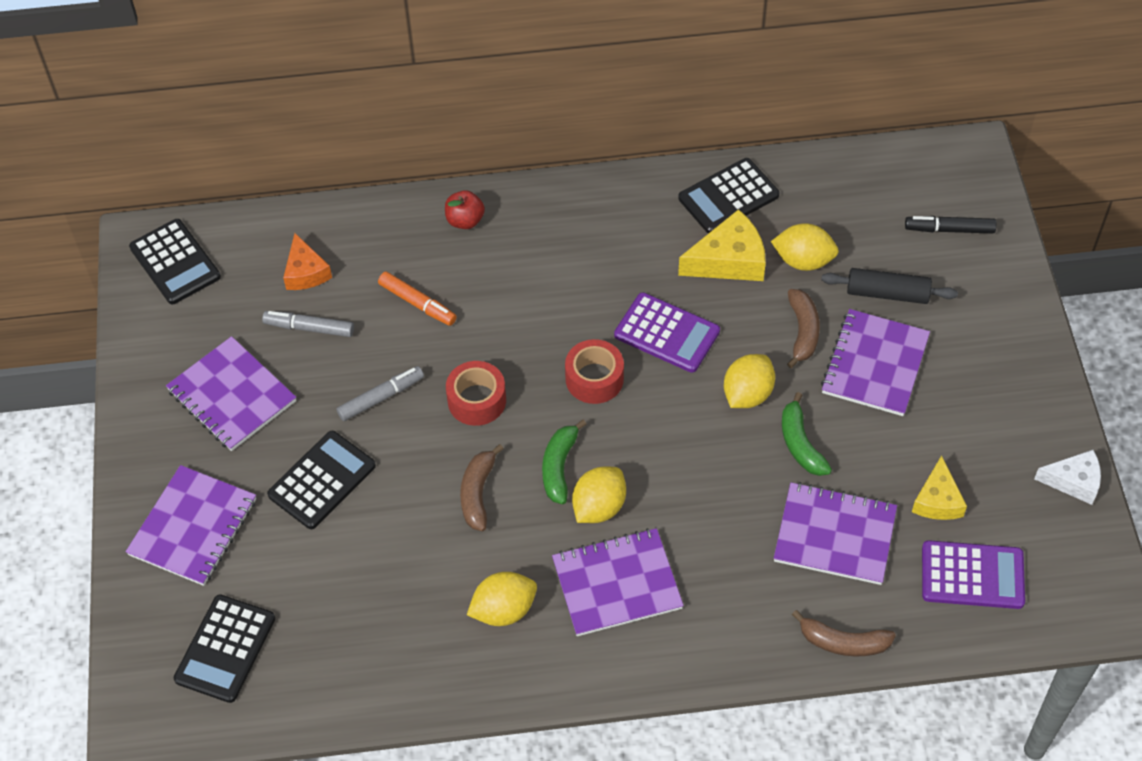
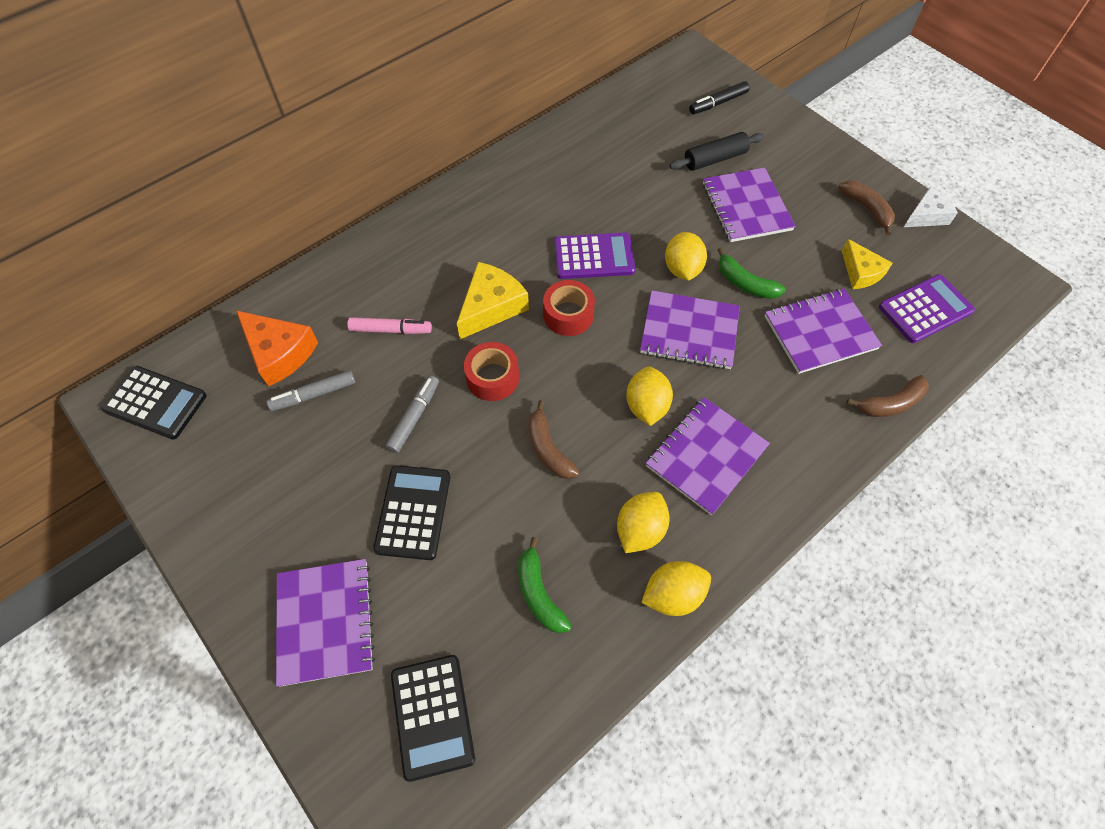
camera: 35 degrees left, 5 degrees up
(231, 396) = (283, 486): purple notebook -> purple notebook (689, 332)
(305, 272) = (280, 353): orange cheese -> orange cheese, size x1.50
(417, 303) = (391, 330): orange marker -> pink marker
(465, 220) = (383, 252): red apple -> none
(559, 467) = (594, 393): green banana -> green banana (539, 593)
(728, 197) = (562, 148): black calculator -> none
(729, 260) = (596, 188): yellow cheese -> yellow cheese (491, 307)
(803, 261) = (645, 165): yellow lemon -> yellow lemon (673, 594)
(803, 331) = (683, 209): brown banana -> brown banana (867, 209)

